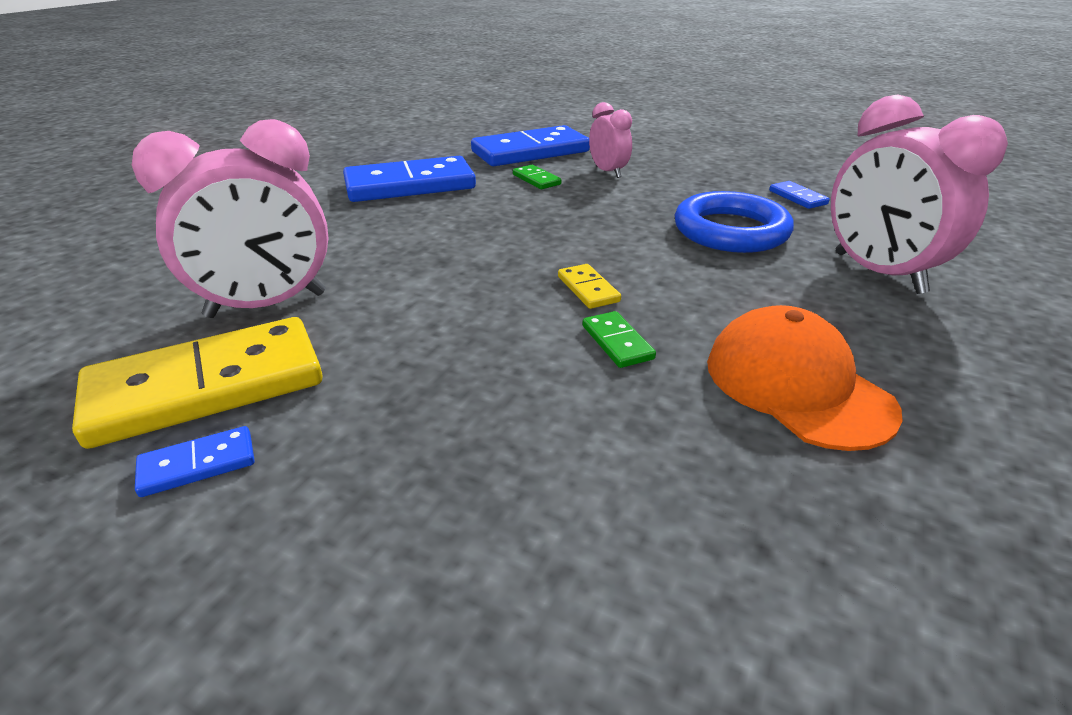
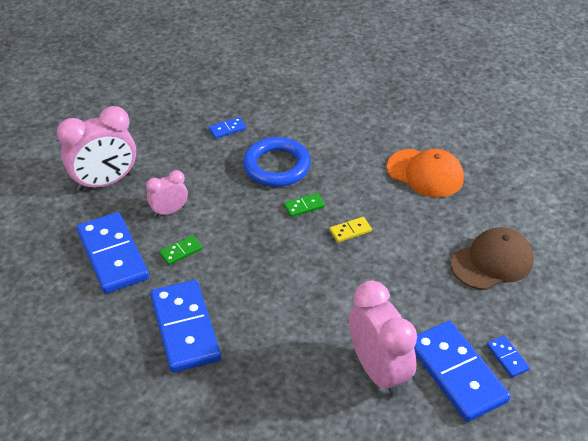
camera: 90 degrees left, 10 degrees up
(207, 387) = (457, 373): yellow domino -> blue domino
(500, 473) = (492, 262): none -> brown cap
(617, 342) = (400, 223): green domino -> green domino (304, 206)
(796, 385) = (425, 173): orange cap -> orange cap turned 120 degrees counterclockwise
(877, 273) = (327, 125): pink clock -> pink clock (105, 182)

